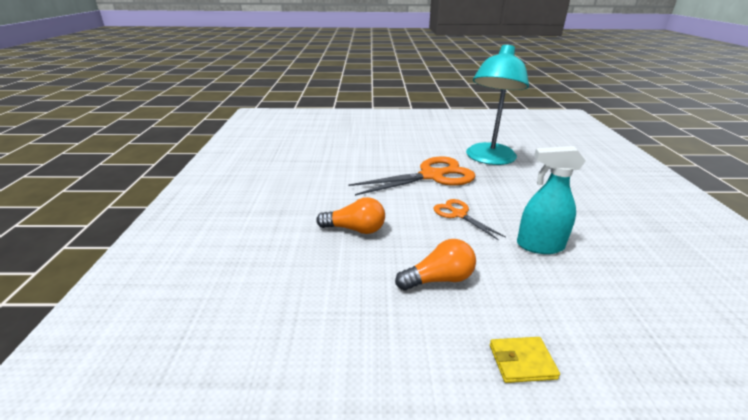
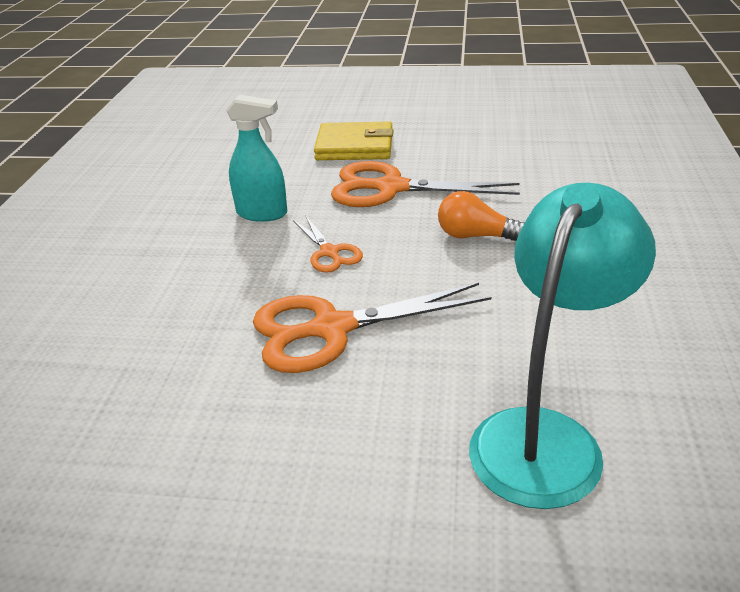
camera: 170 degrees left, 5 degrees up
(439, 279) = (391, 188): orange light bulb -> orange scissors
(488, 159) = (181, 377): turquoise lamp -> turquoise lamp (545, 436)
(522, 361) = (354, 146): yellow wallet -> yellow wallet, size x1.96

